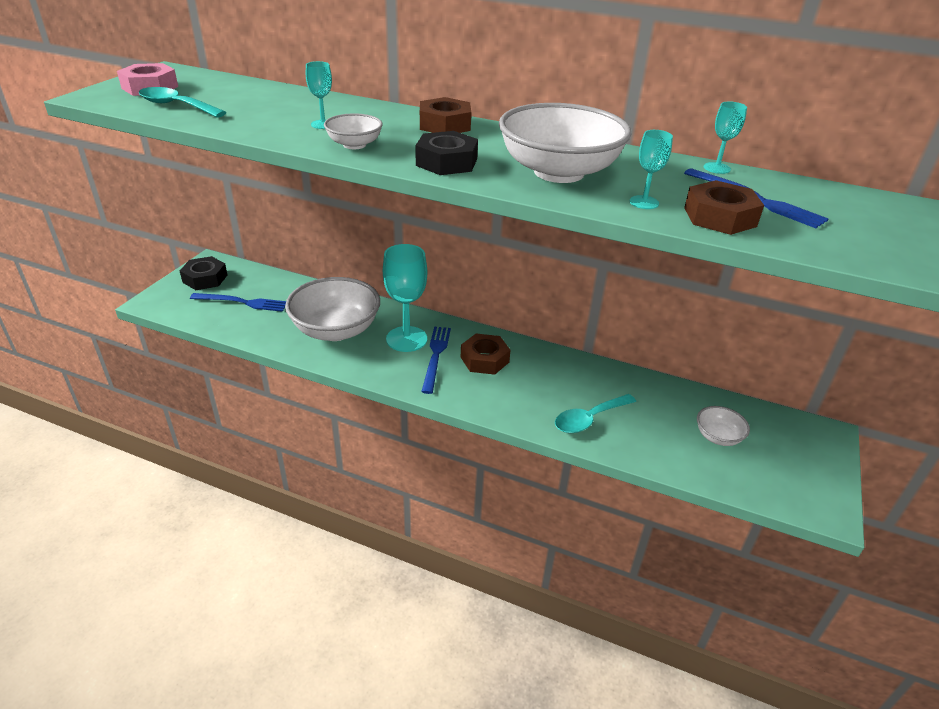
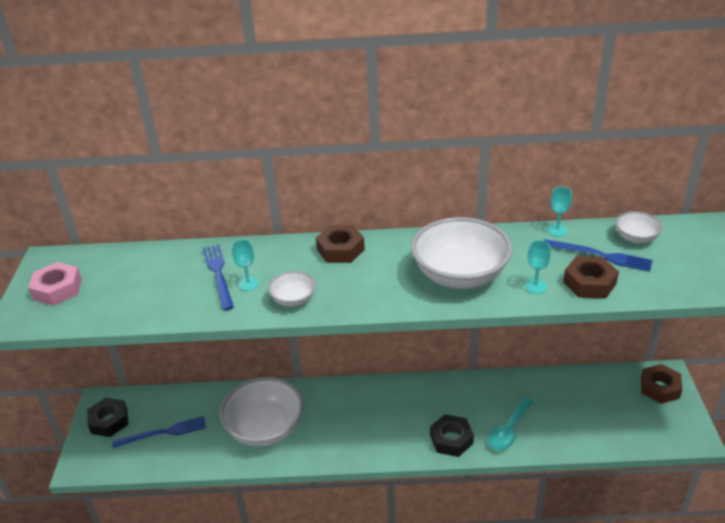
camera: 20 degrees left, 0 degrees up
(177, 106) = (106, 305): turquoise spoon -> none
(406, 339) = (329, 413): turquoise goblet -> none
(435, 356) = (362, 420): blue fork -> blue fork (218, 274)
(446, 162) = (376, 294): black nut -> black nut (451, 439)
(484, 359) = (402, 408): brown nut -> brown nut (659, 388)
(718, 437) = (601, 407): white bowl -> white bowl (636, 238)

